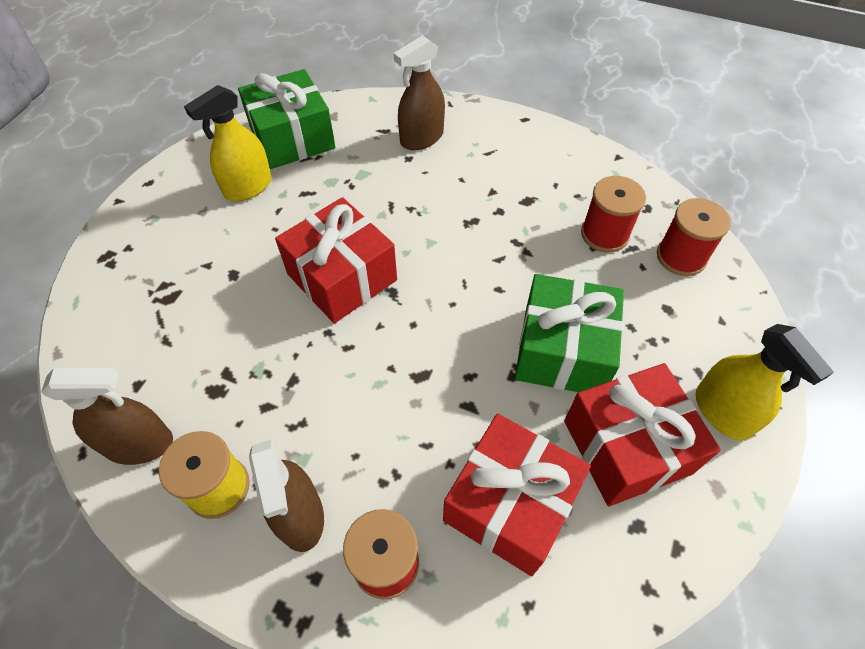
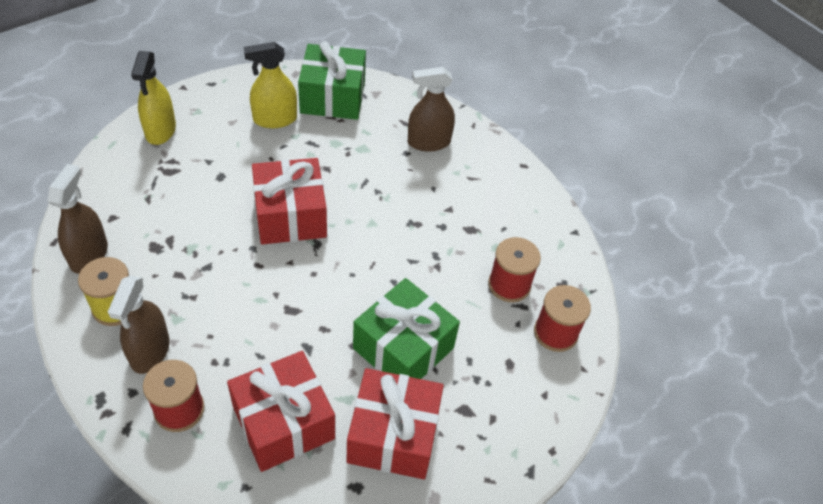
camera: 25 degrees right, 5 degrees down
(139, 444) = (89, 255): brown spray bottle -> brown spray bottle turned 105 degrees counterclockwise
(722, 412) = (484, 454): yellow spray bottle -> yellow spray bottle (160, 130)

